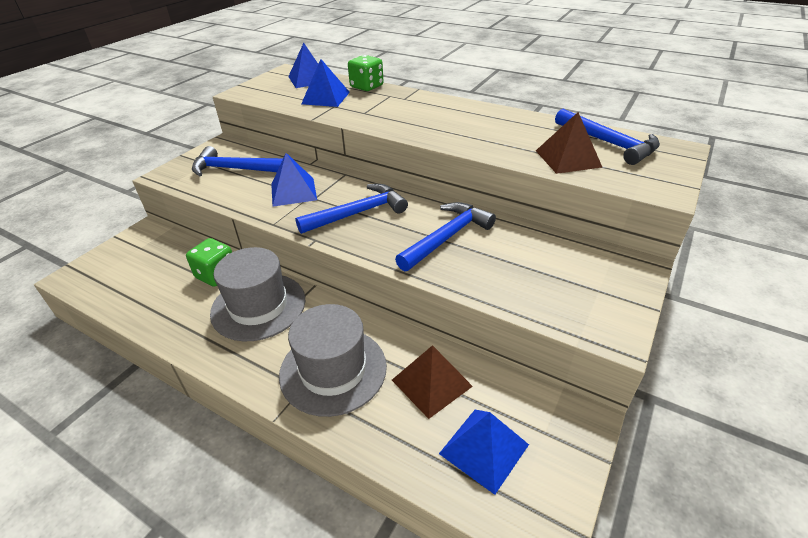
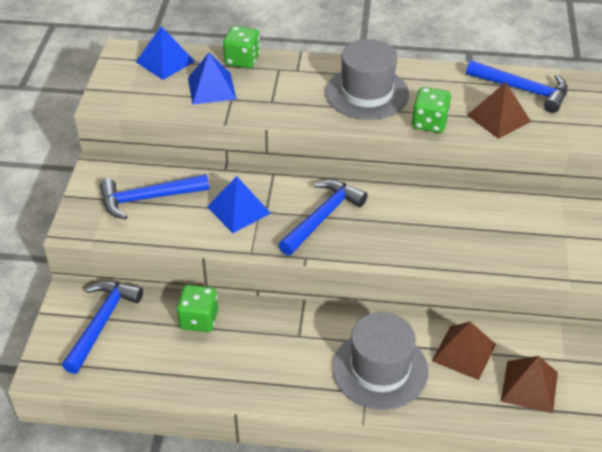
camera: 25 degrees left, 5 degrees up
(258, 306) = (268, 337): grey hat -> grey hat (367, 93)
(447, 237) = (420, 220): blue hammer -> blue hammer (102, 322)
(484, 449) = (529, 386): blue pyramid -> brown pyramid
(492, 149) = (429, 123): none -> green dice

